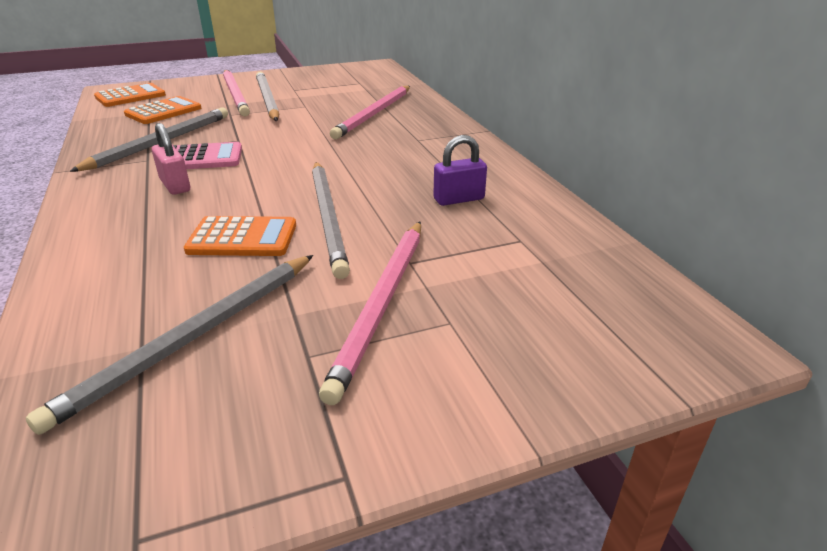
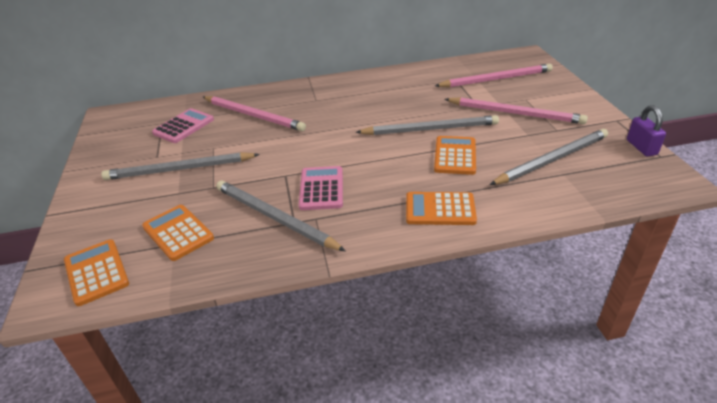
camera: 80 degrees left, 5 degrees up
(114, 227) = (440, 209): none -> orange calculator
(175, 185) = (373, 194): pink padlock -> none
(194, 337) = (552, 160): grey pencil -> grey pencil turned 75 degrees counterclockwise
(235, 95) = (150, 190): pink pencil -> pink pencil (496, 79)
(351, 91) = (183, 126): none -> pink calculator
(459, 199) = (410, 91): purple padlock -> purple padlock (641, 147)

